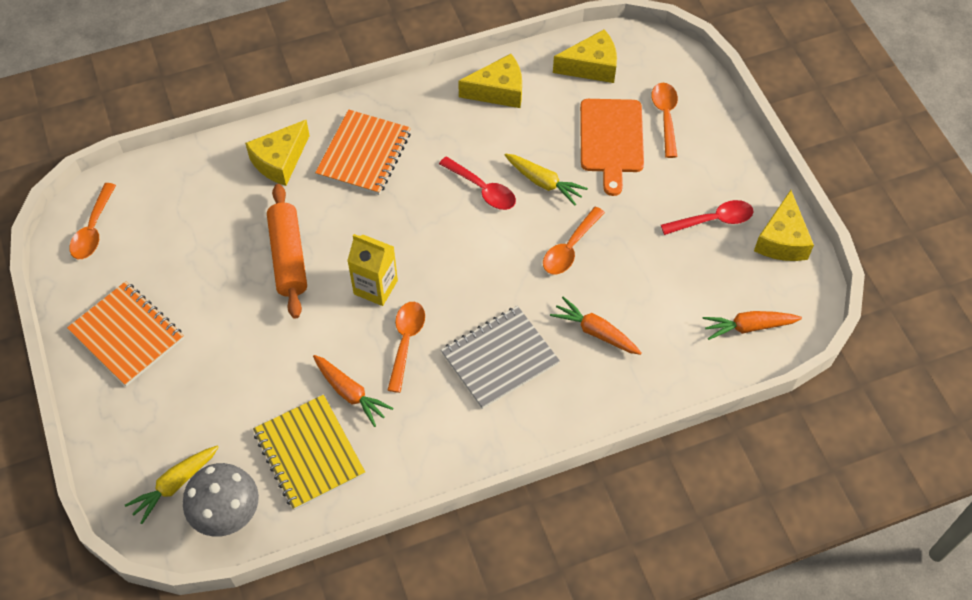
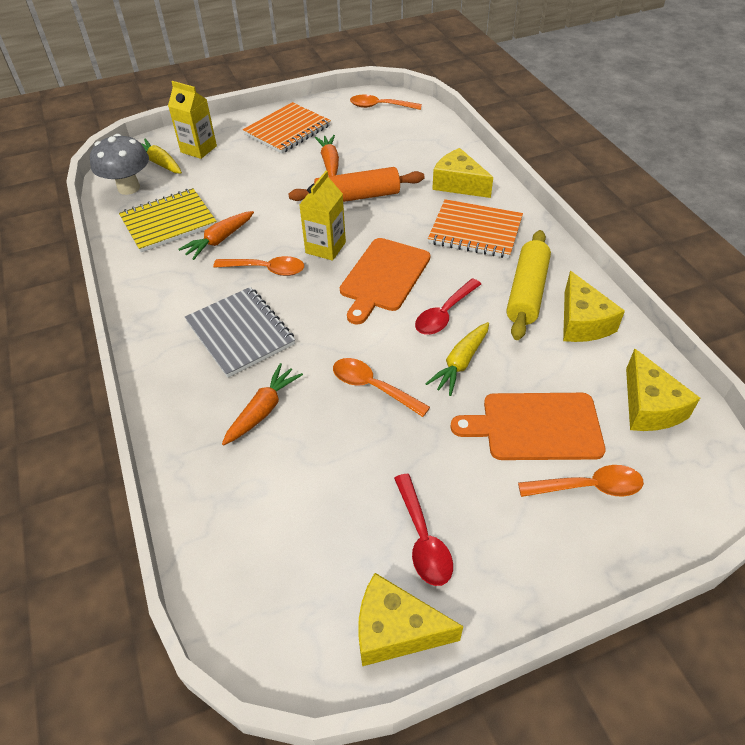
camera: 90 degrees right, 10 degrees down
(150, 440) = (198, 149): none -> yellow carton
(427, 236) = (383, 277): none -> orange cutting board
(458, 124) = (527, 292): none -> yellow rolling pin
(748, 327) = (255, 573): orange carrot -> orange carrot (330, 163)

